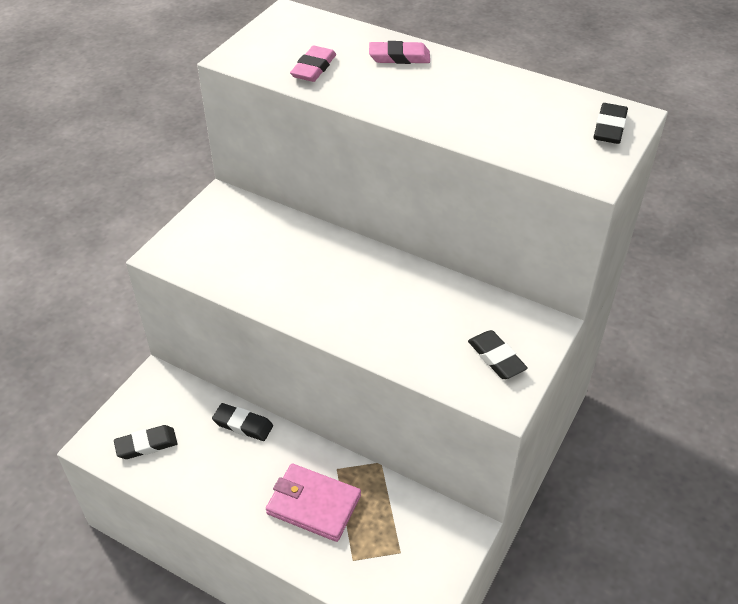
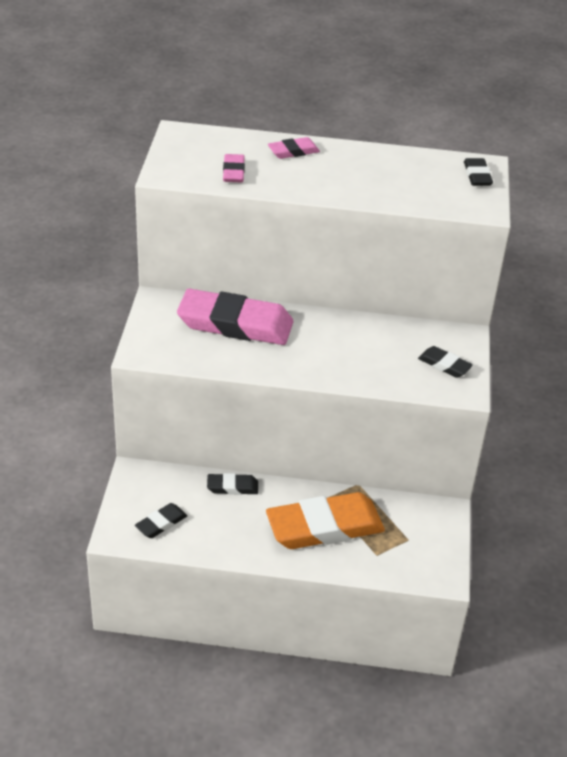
camera: 25 degrees left, 5 degrees down
(284, 245) = (235, 324): none -> pink eraser
(313, 504) = (324, 527): pink wallet -> orange eraser

